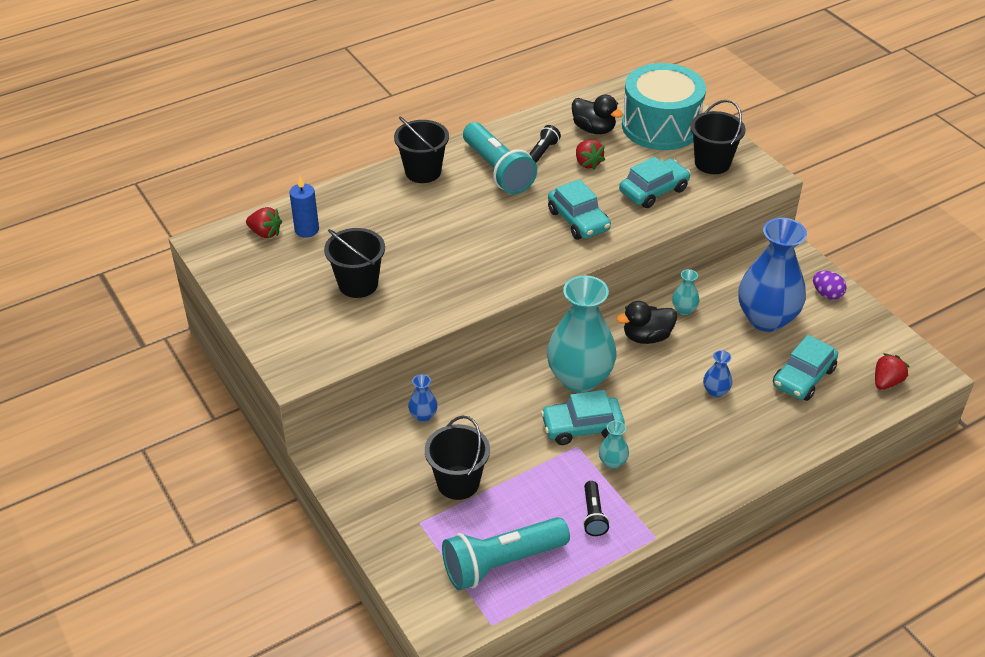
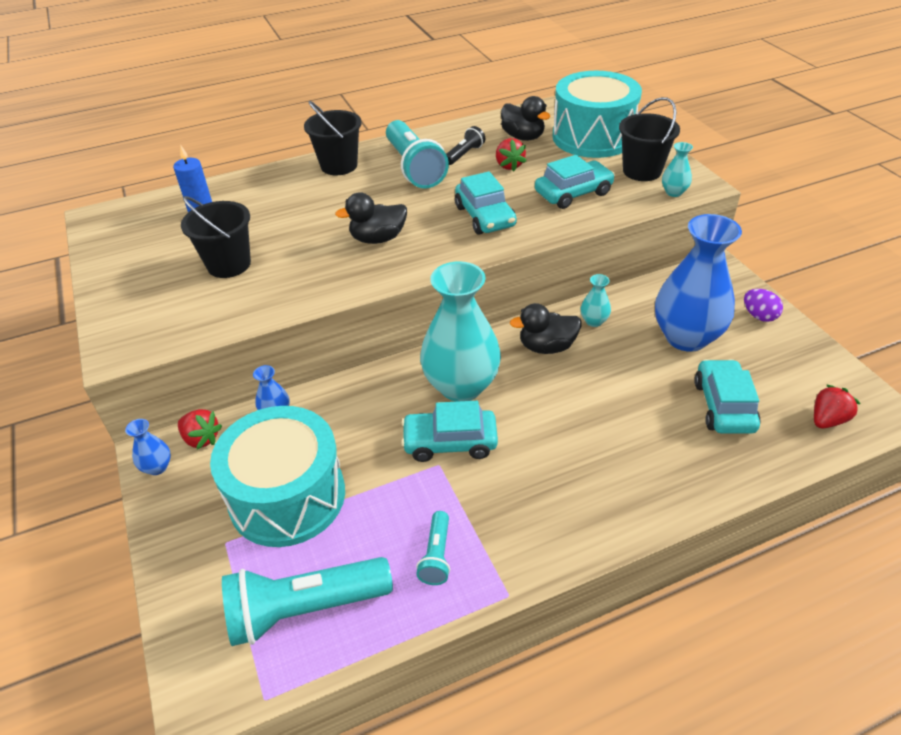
camera: 10 degrees right, 0 degrees up
(265, 233) = (159, 211): red strawberry -> red strawberry (201, 439)
(458, 483) = (287, 496): black bucket -> turquoise drum
(486, 249) = (378, 239): none -> black duck
(593, 515) = (436, 555): black flashlight -> turquoise flashlight
(612, 462) = (476, 488): turquoise vase -> turquoise vase (674, 192)
(715, 391) = (616, 414): blue vase -> blue vase (157, 467)
(803, 377) = (724, 406): turquoise car -> turquoise car turned 135 degrees clockwise

